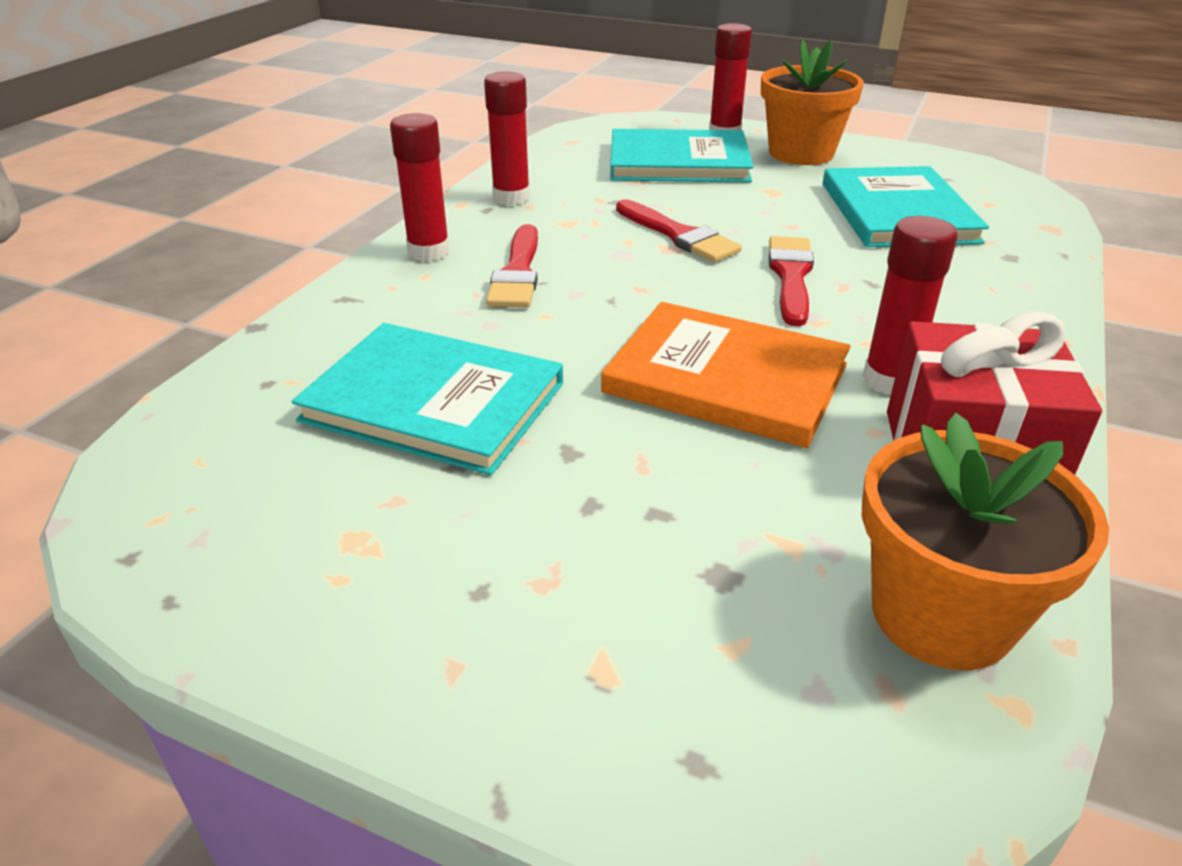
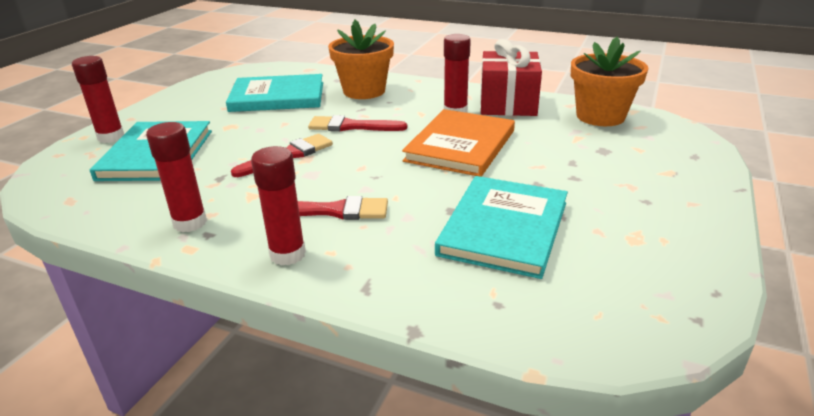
camera: 90 degrees left, 5 degrees down
(801, 153) = (169, 115): orange flower pot -> orange flower pot (364, 91)

